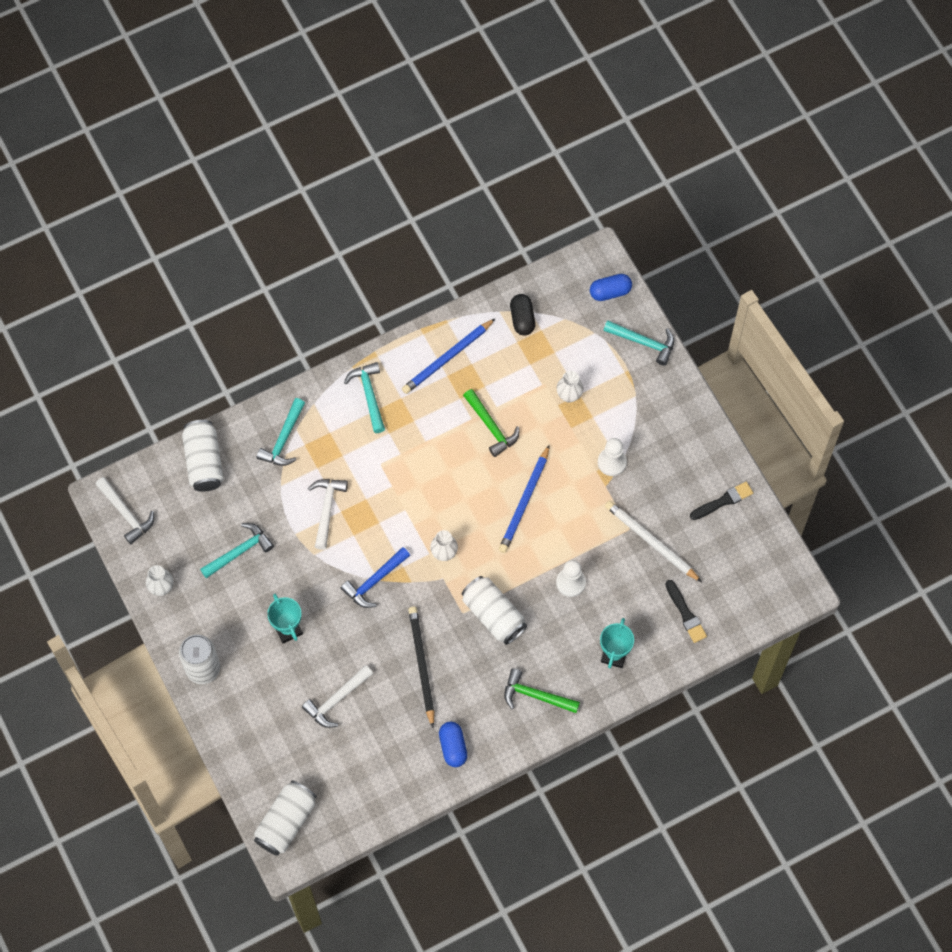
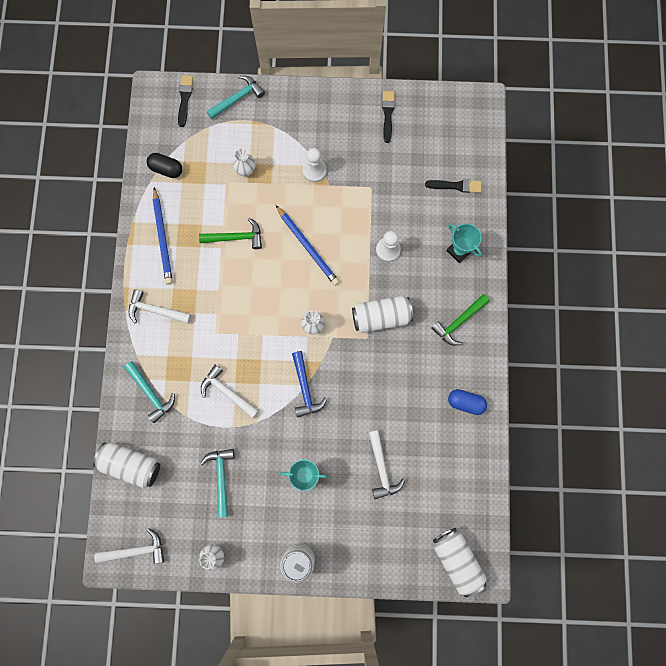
camera: 60 degrees left, 10 degrees up
(369, 395) = (155, 310): turquoise hammer -> white hammer
(421, 665) = (390, 390): black pencil -> none
(610, 292) = (185, 98): blue capsule -> black brush
(651, 542) = (389, 178): white pencil -> none

